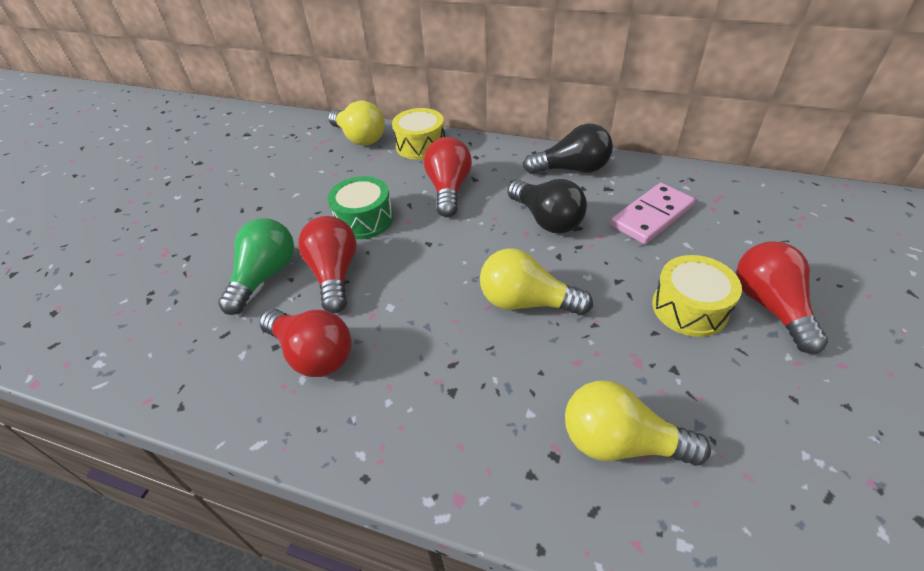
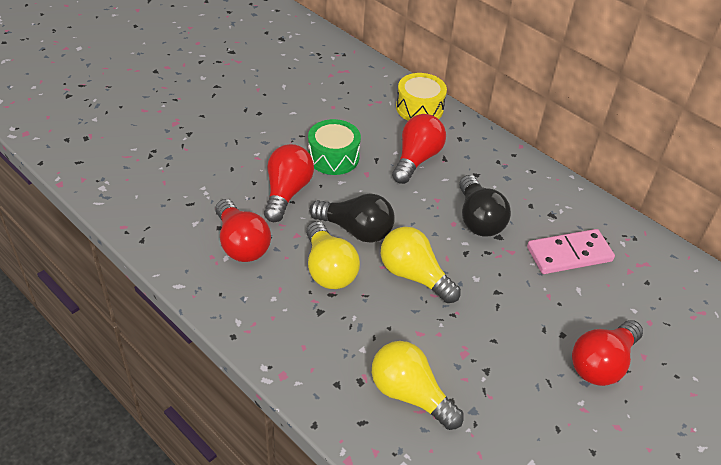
camera: 20 degrees right, 0 degrees up
(265, 276) = (237, 172): green light bulb -> none
(360, 138) = (372, 80): yellow light bulb -> yellow light bulb (329, 269)
(572, 169) = (534, 185): black light bulb -> black light bulb (356, 230)
(689, 308) = (536, 336): yellow drum -> none
(770, 306) = (602, 364): red light bulb -> red light bulb turned 150 degrees counterclockwise

